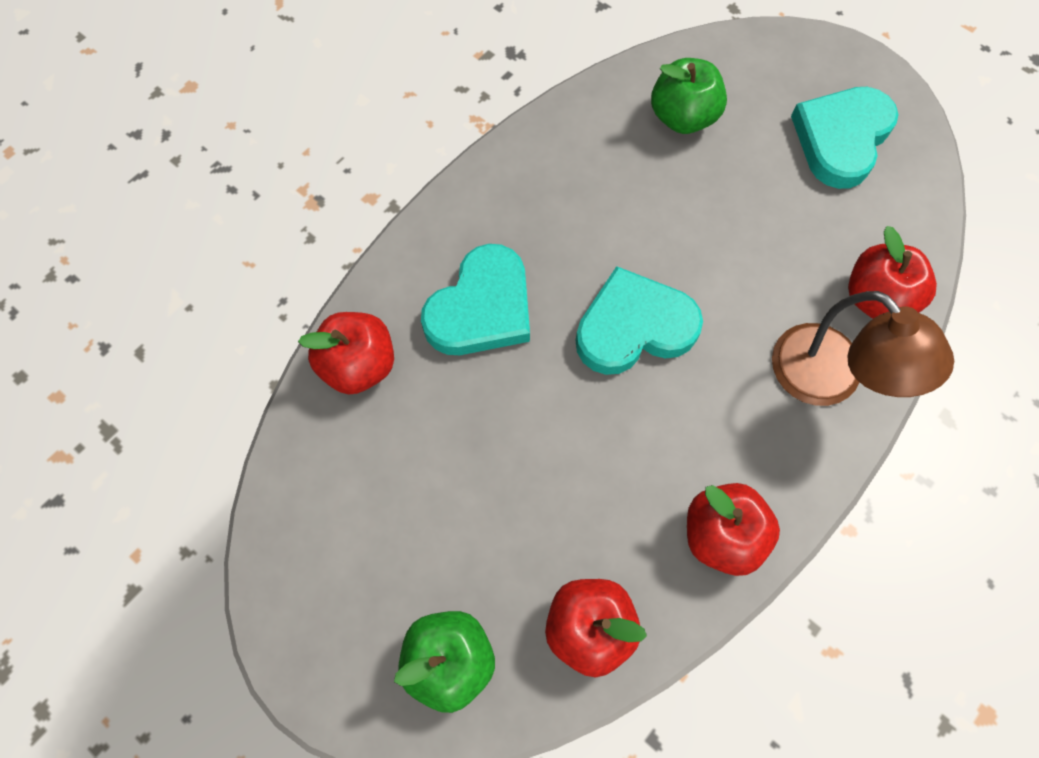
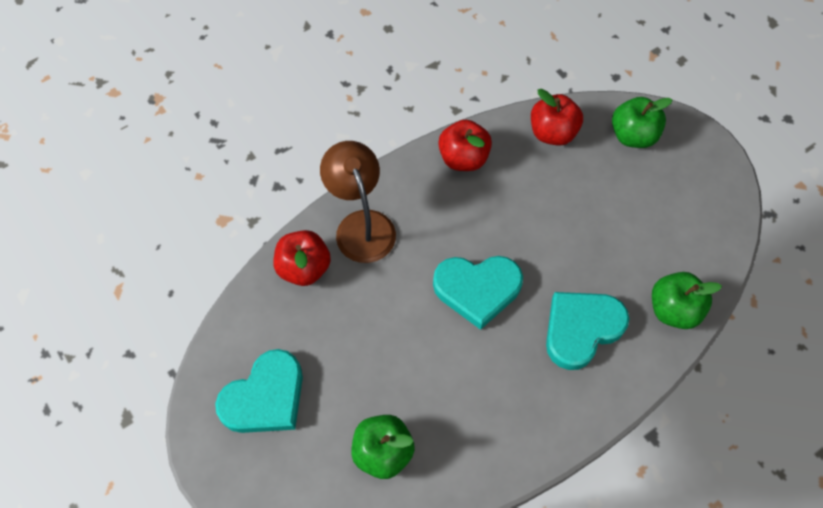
camera: 165 degrees left, 5 degrees down
(358, 365) = (673, 309): red apple -> green apple

